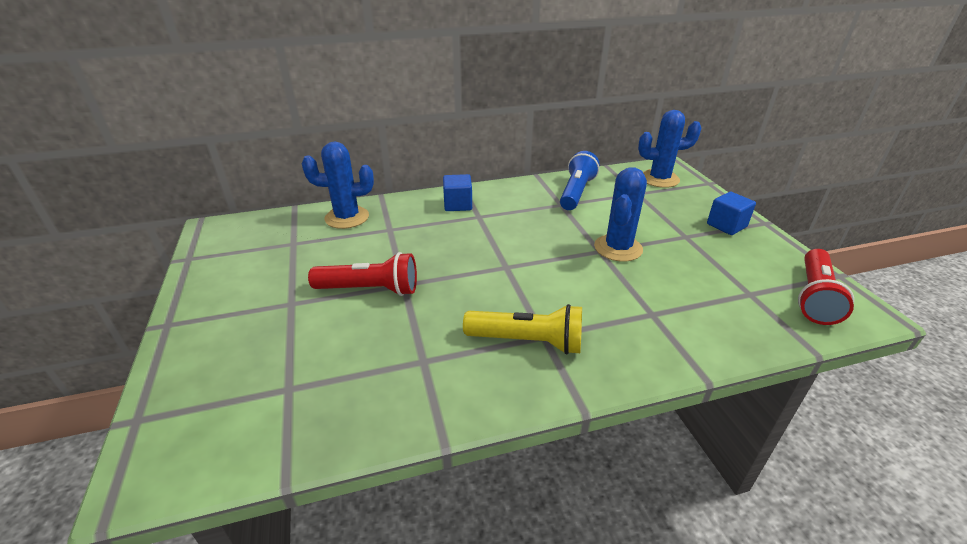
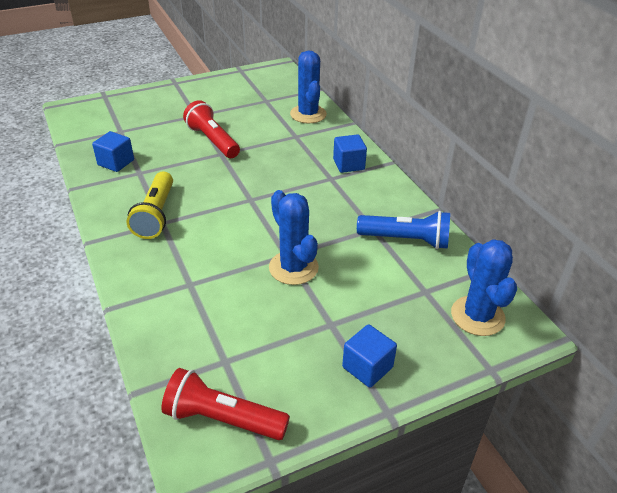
camera: 80 degrees right, 5 degrees up
(370, 289) = (213, 141): red flashlight -> red flashlight turned 150 degrees clockwise
(386, 389) = (116, 162): none -> blue cube
(618, 248) = (293, 268): blue cactus -> blue cactus turned 45 degrees clockwise

